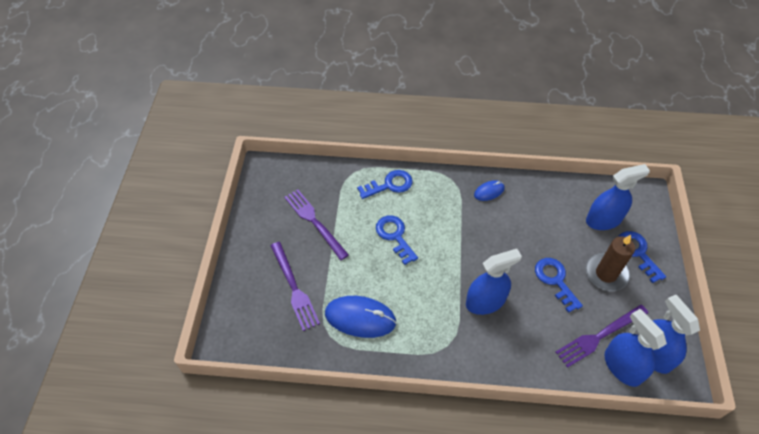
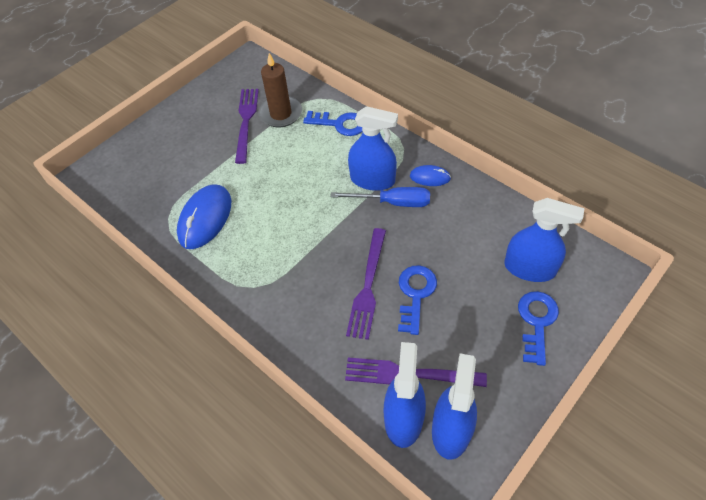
camera: 40 degrees right, 0 degrees up
(294, 288) = (178, 165): purple fork -> purple fork (368, 286)
(360, 318) = (205, 218): blue mouse -> blue mouse turned 60 degrees clockwise
(395, 236) = (301, 169): blue key -> none
(482, 224) = (392, 202): none -> blue screwdriver
(485, 301) = (326, 271): blue spray bottle -> blue spray bottle (372, 180)
(606, 274) = (478, 321): brown candle -> brown candle (280, 114)

